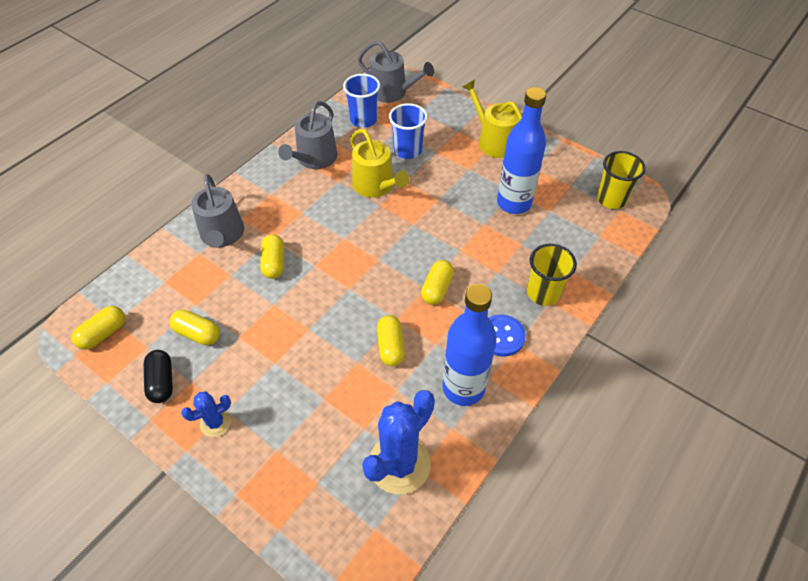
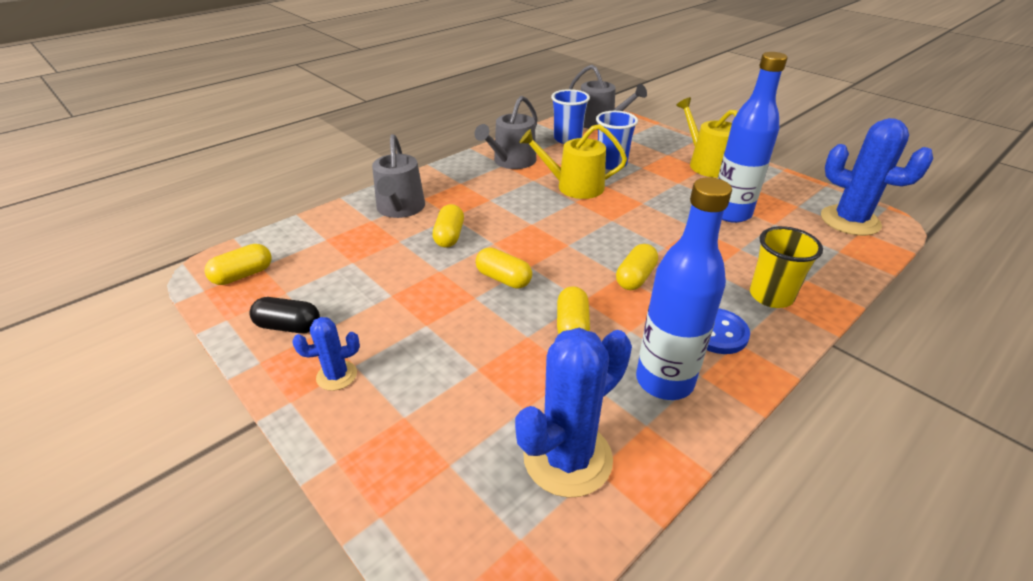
camera: 10 degrees right, 15 degrees down
(162, 382) = (289, 326): black capsule -> black capsule turned 75 degrees counterclockwise
(197, 334) = (346, 287): yellow capsule -> yellow capsule (503, 279)
(376, 186) = (574, 186): yellow watering can -> yellow watering can turned 120 degrees clockwise
(611, 199) = (850, 221): yellow cup -> blue cactus

